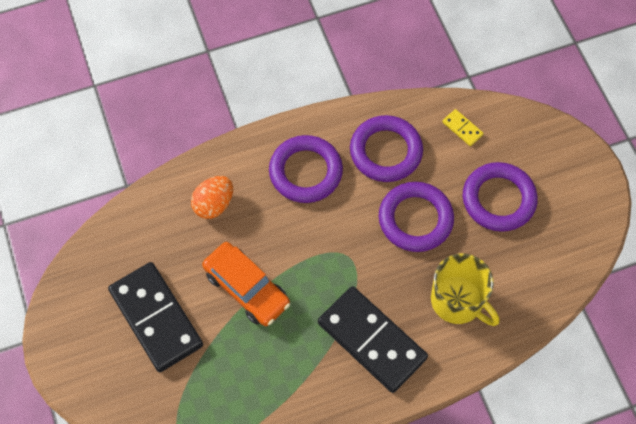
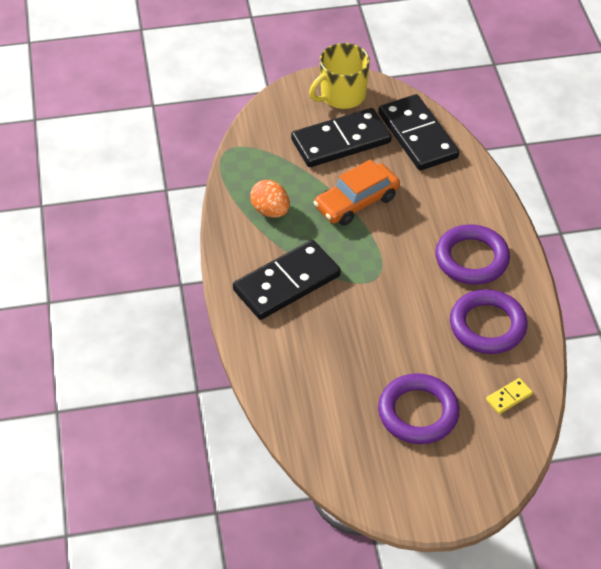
camera: 100 degrees right, 15 degrees down
(138, 239) = (418, 136): none -> black domino
(214, 204) = (445, 188): orange egg -> orange egg (270, 211)
(415, 219) = (406, 337): purple ring -> none
(458, 301) = (311, 355): yellow mug -> yellow mug (342, 95)

